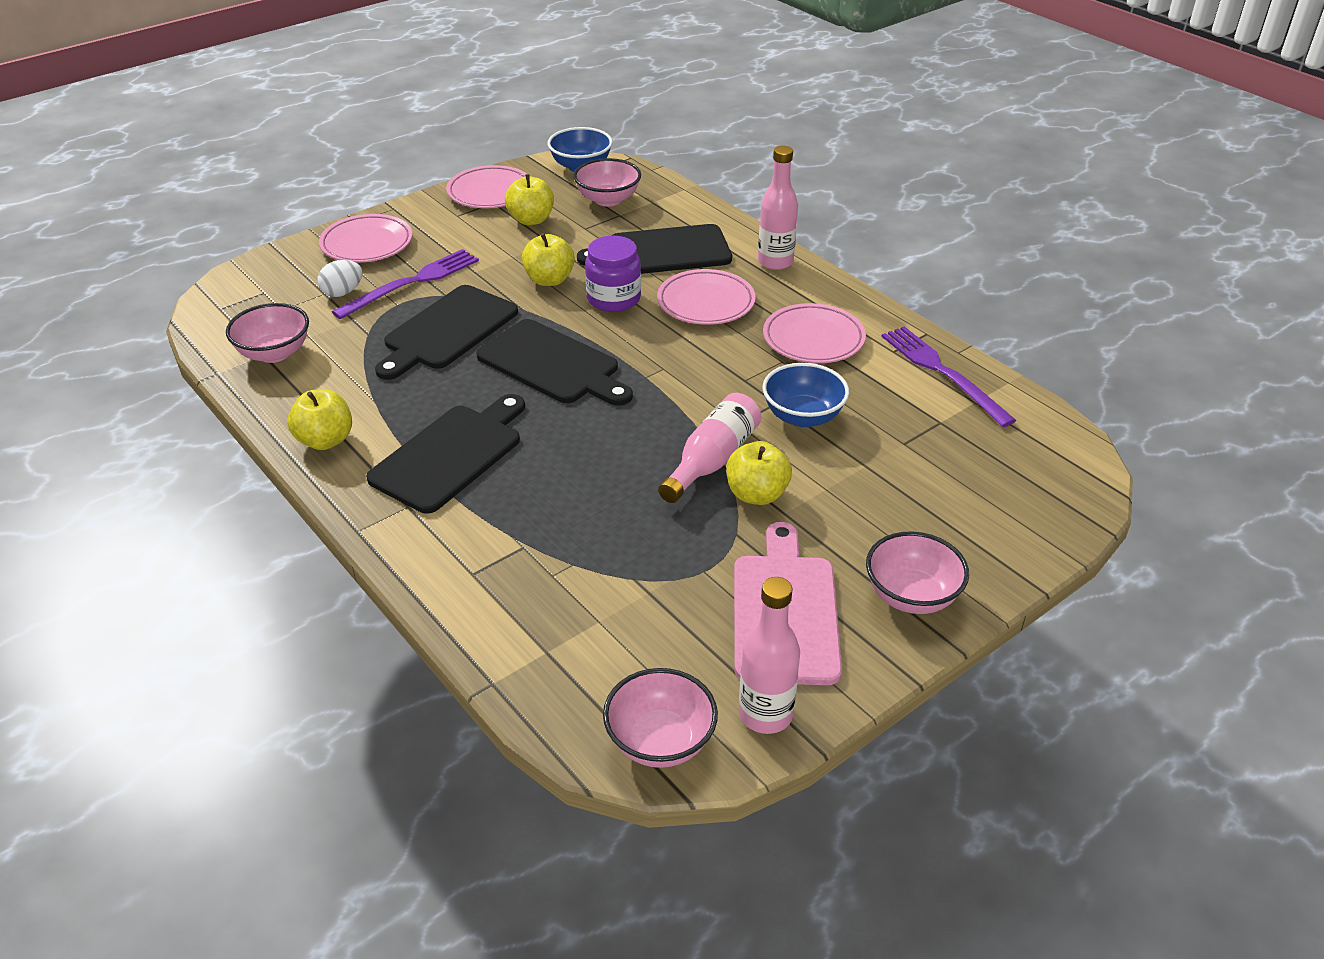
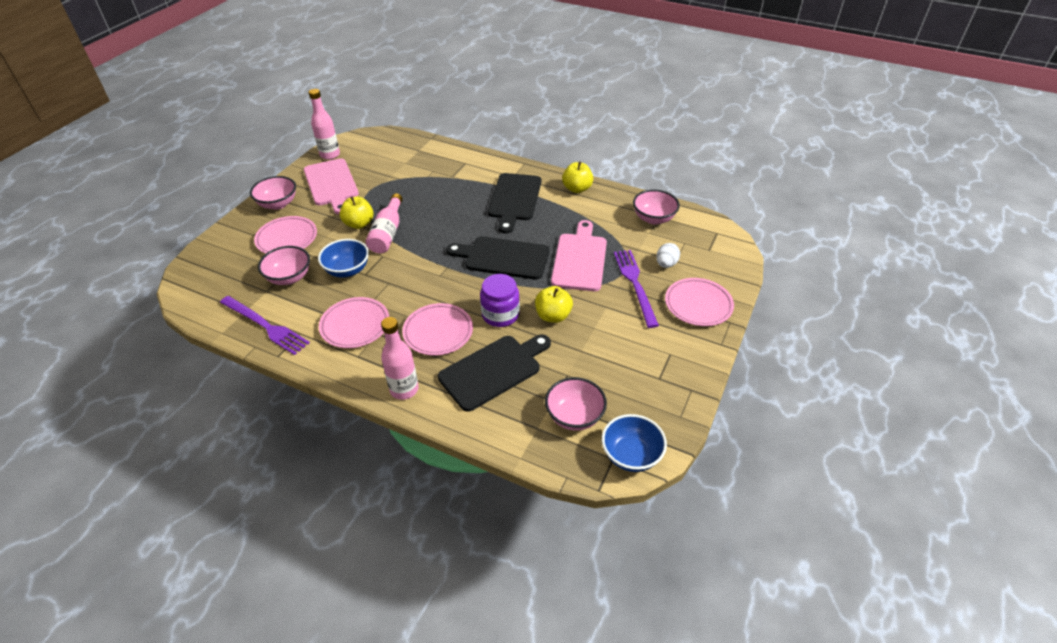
camera: 155 degrees right, 5 degrees up
(412, 283) = (635, 284): purple fork -> purple fork turned 150 degrees clockwise
(447, 331) = (580, 259): black cutting board -> pink cutting board
(490, 192) = (672, 389): pink plate -> pink plate (287, 239)
(531, 220) = (613, 369): yellow apple -> none
(660, 741) = (364, 140): pink bowl -> pink bowl (289, 277)

